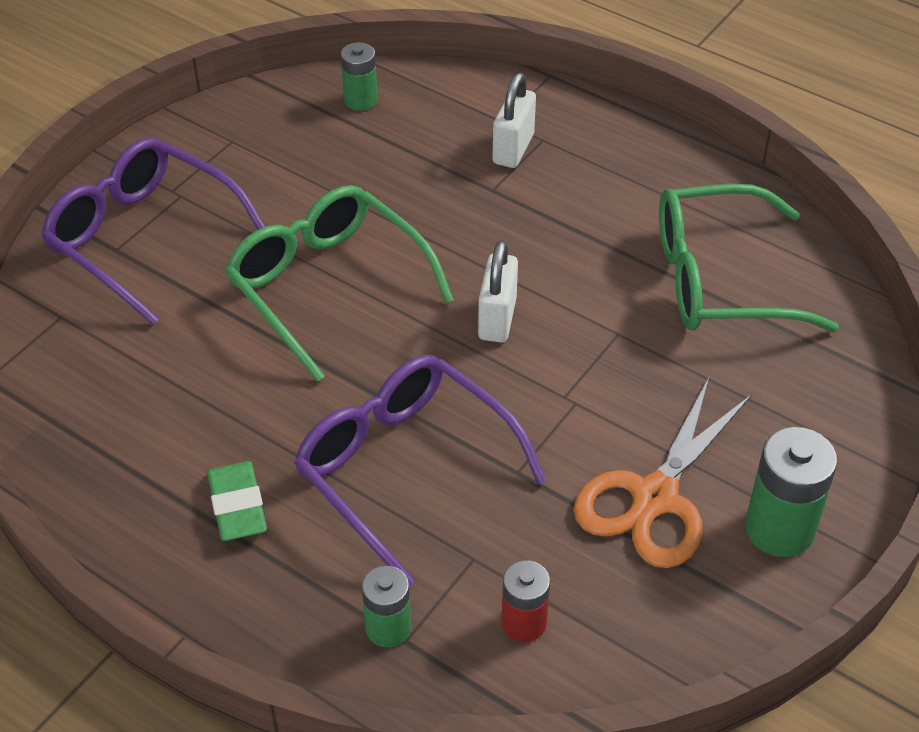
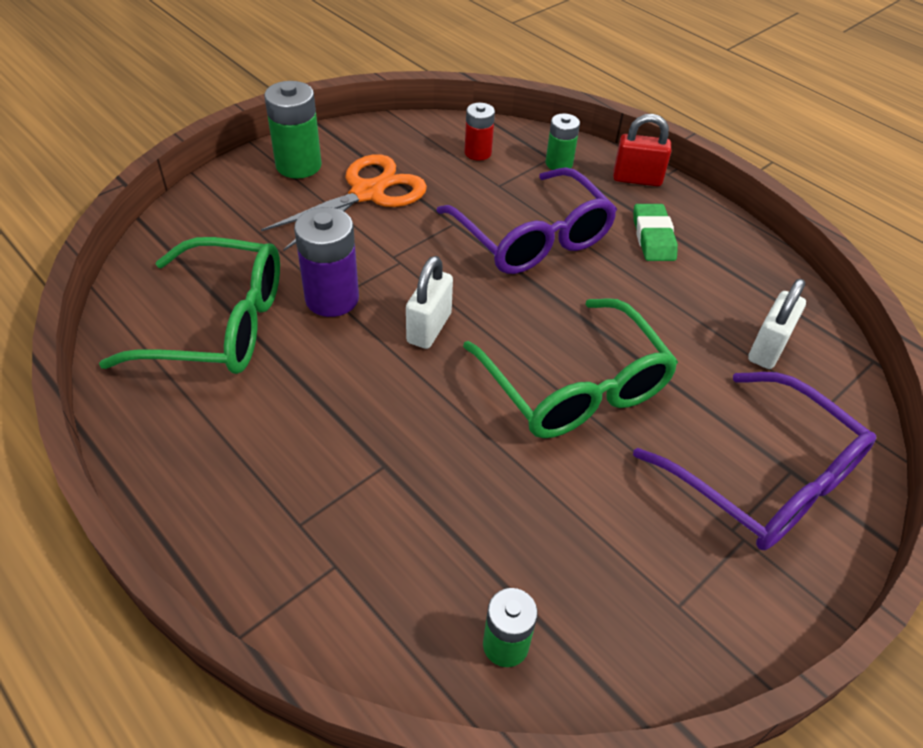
camera: 170 degrees left, 0 degrees up
(259, 621) = (637, 179): none -> red padlock
(513, 149) = (339, 516): white padlock -> white padlock (767, 348)
(619, 332) = (332, 298): none -> purple battery

